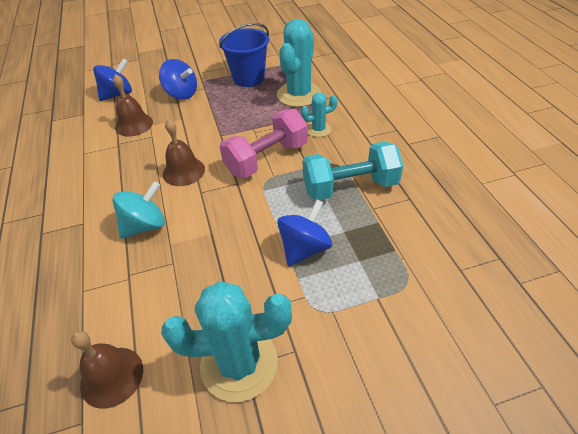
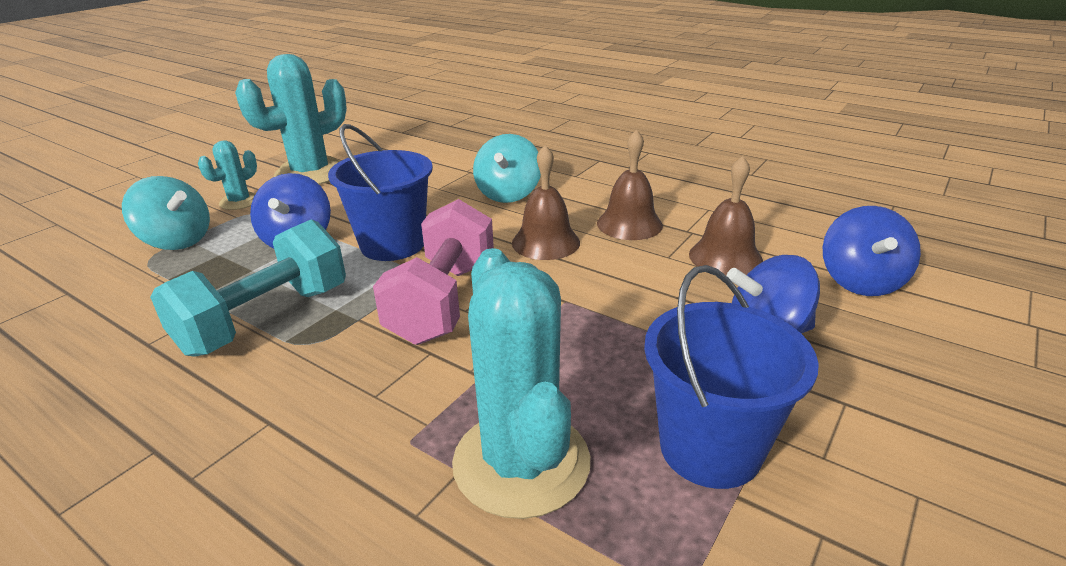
camera: 140 degrees right, 15 degrees down
(112, 376) = (406, 144): brown bell -> brown bell (629, 224)
(255, 212) = (392, 244): none -> blue bucket
(318, 129) = (391, 390): turquoise cactus -> turquoise cactus (239, 202)
(385, 297) = (177, 241): none -> turquoise spinning top

